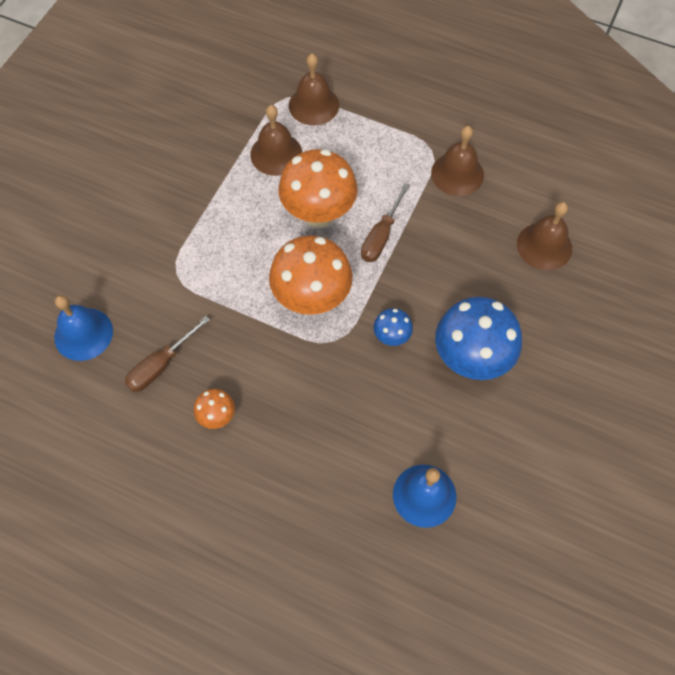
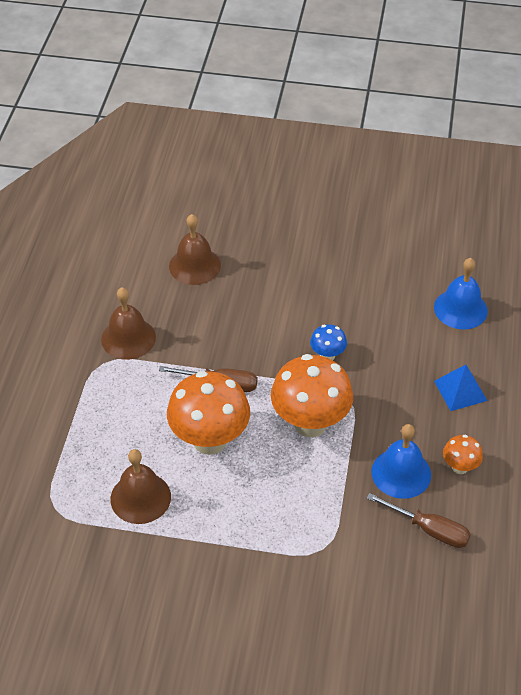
camera: 105 degrees left, 15 degrees down
(83, 334) = (424, 613): blue bell -> blue bell (401, 473)
(310, 452) = (460, 390): none -> blue pyramid
(314, 105) = (62, 478): brown bell -> none
(471, 359) = (327, 298): blue mushroom -> none

